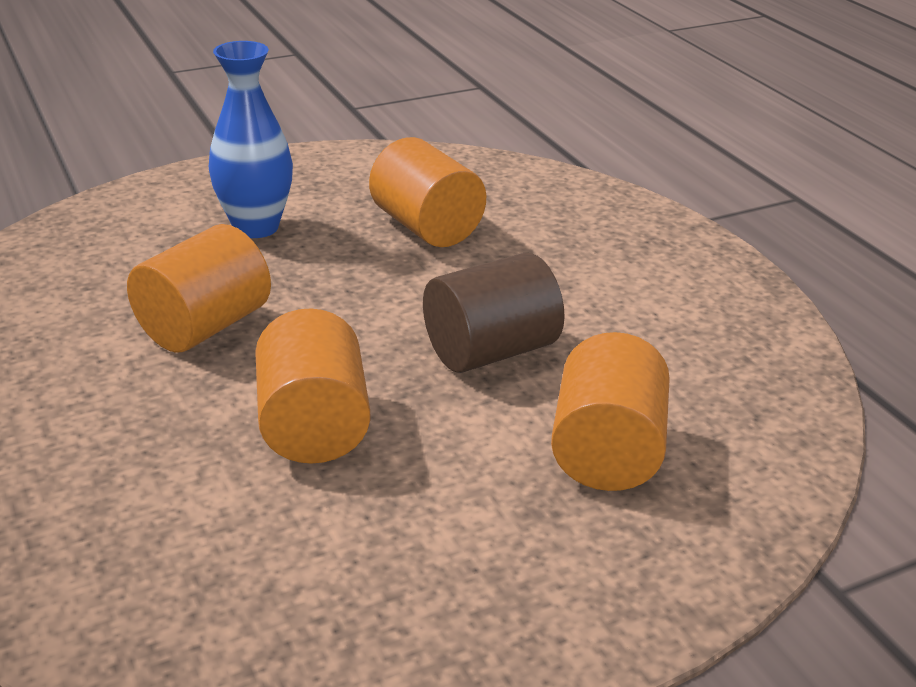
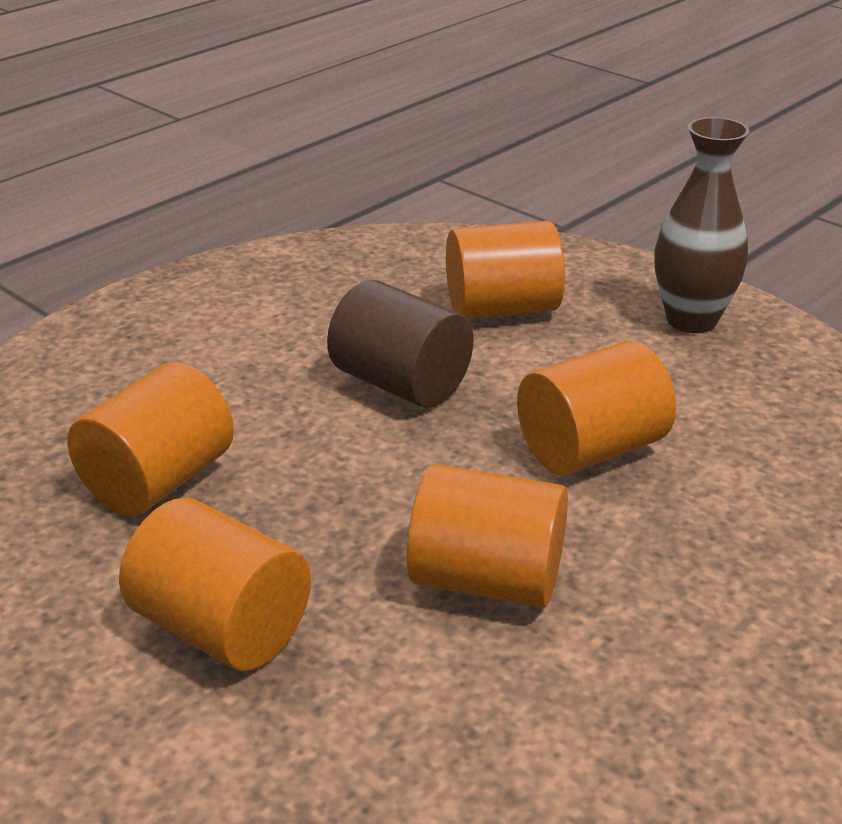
camera: 110 degrees left, 0 degrees up
(256, 227) = (221, 629): blue vase -> orange cylinder
(507, 599) = (691, 320): none -> brown vase

